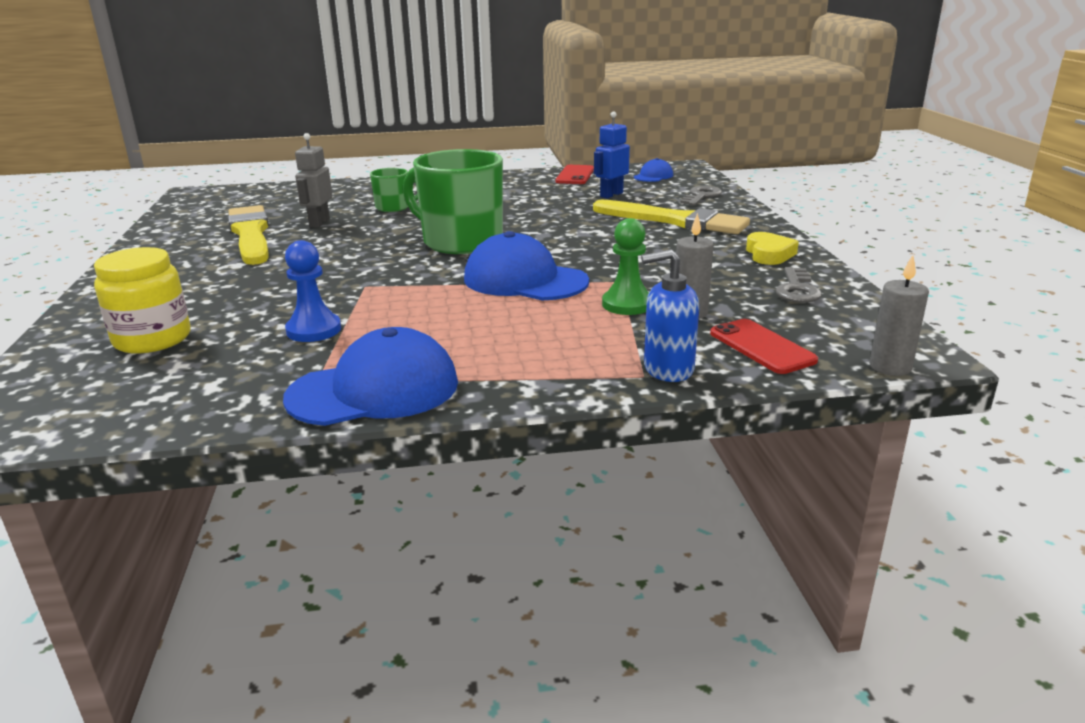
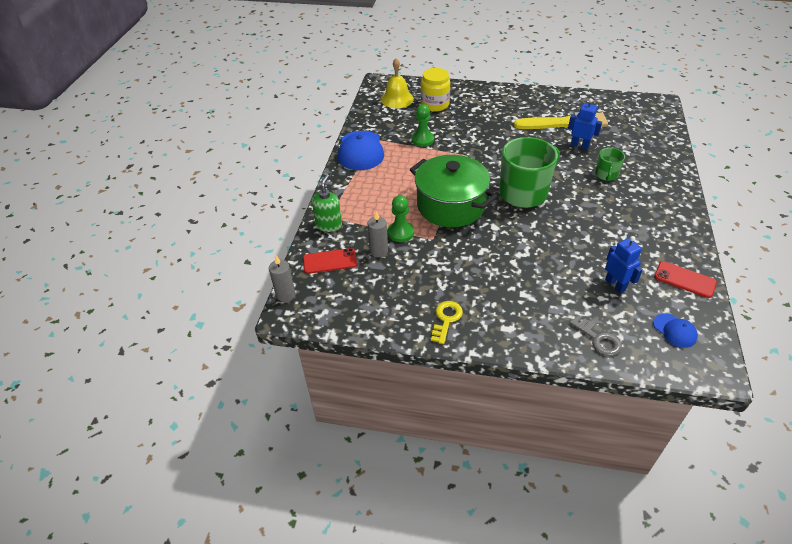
camera: 110 degrees right, 20 degrees up
(106, 389) = (397, 99): none -> yellow bell
(314, 330) = (422, 140): blue pawn -> green pawn
(319, 223) = (579, 145): grey robot -> blue robot
(525, 280) = (450, 205): blue cap -> green pot
(667, 369) = (329, 225): blue soap dispenser -> green soap dispenser
(674, 220) = (535, 298): yellow brush -> none
(769, 254) = (446, 319): yellow heart -> yellow key
(797, 289) = (385, 305): grey key -> none

